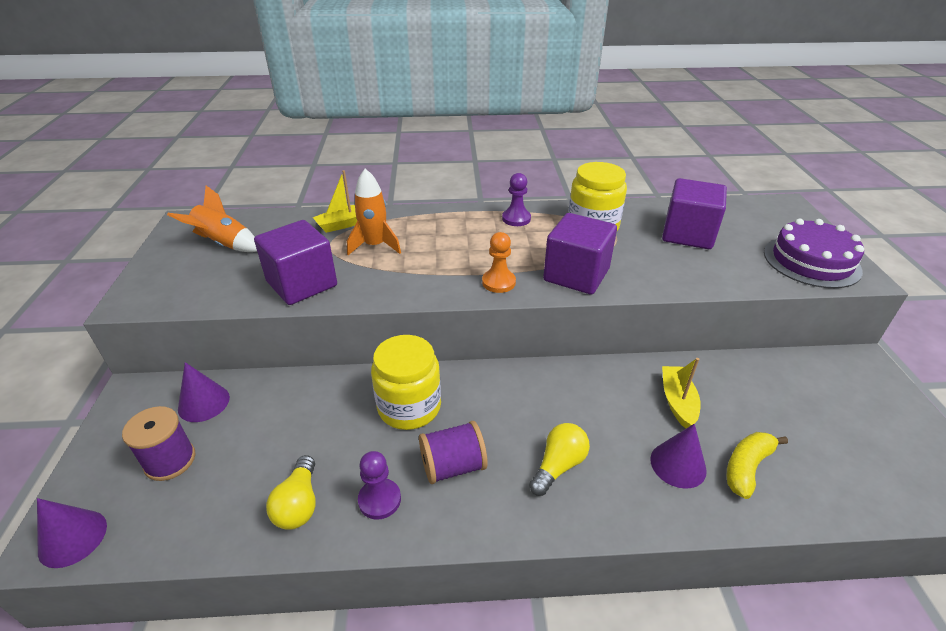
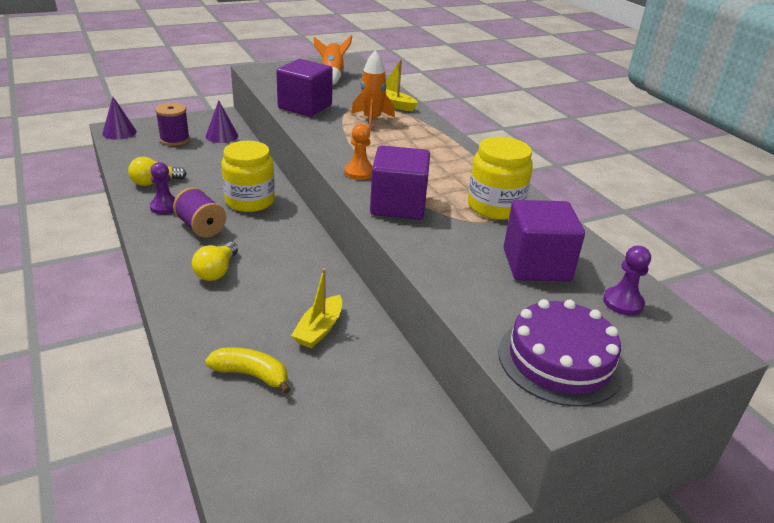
camera: 65 degrees right, 5 degrees down
(516, 219) = (470, 168): purple pawn -> purple pawn (623, 303)
(558, 466) = (217, 271): yellow light bulb -> yellow light bulb turned 90 degrees clockwise
(677, 402) = (319, 329): yellow boat -> yellow boat turned 135 degrees clockwise
(678, 464) = (240, 332): purple cone -> none

